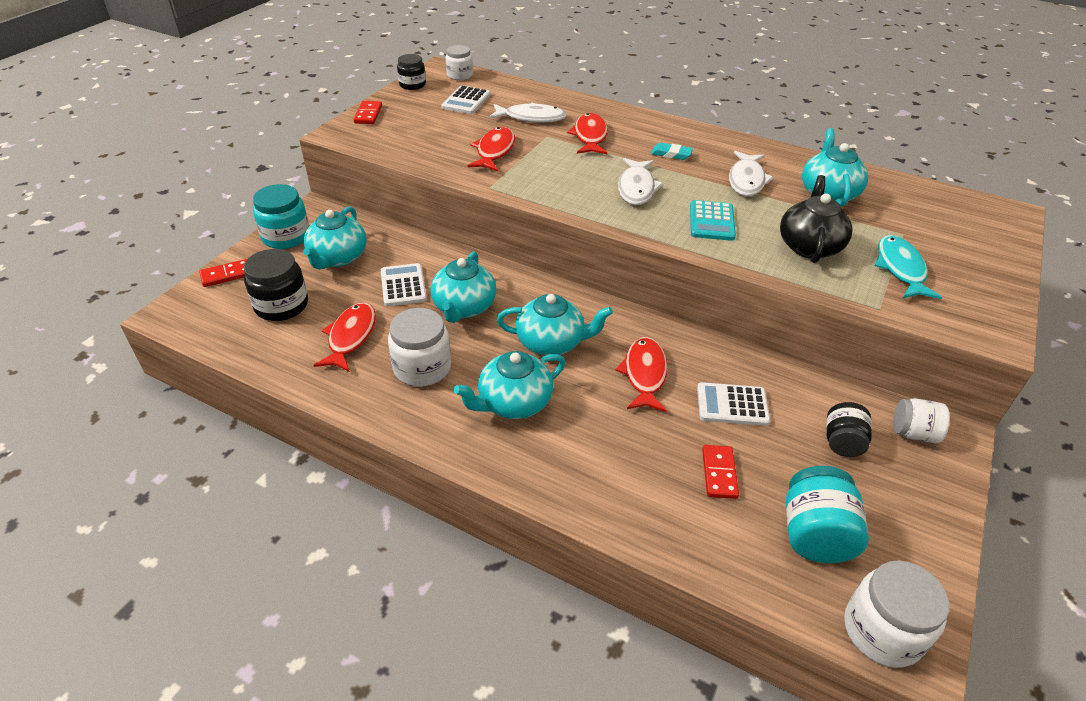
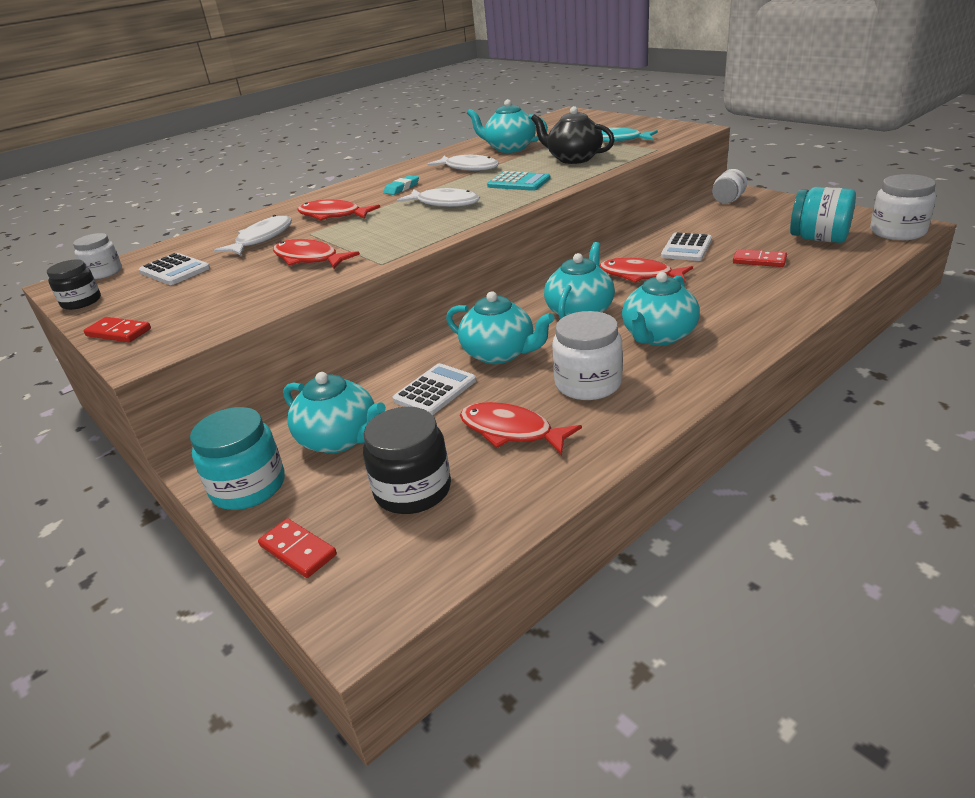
camera: 65 degrees left, 10 degrees down
(226, 275) = (298, 550): red domino -> red domino turned 45 degrees counterclockwise
(403, 285) = (435, 390): white calculator -> white calculator turned 120 degrees clockwise
(513, 403) = (658, 336): turquoise teapot -> turquoise teapot turned 45 degrees clockwise
(842, 442) = (733, 220): black jar -> none

